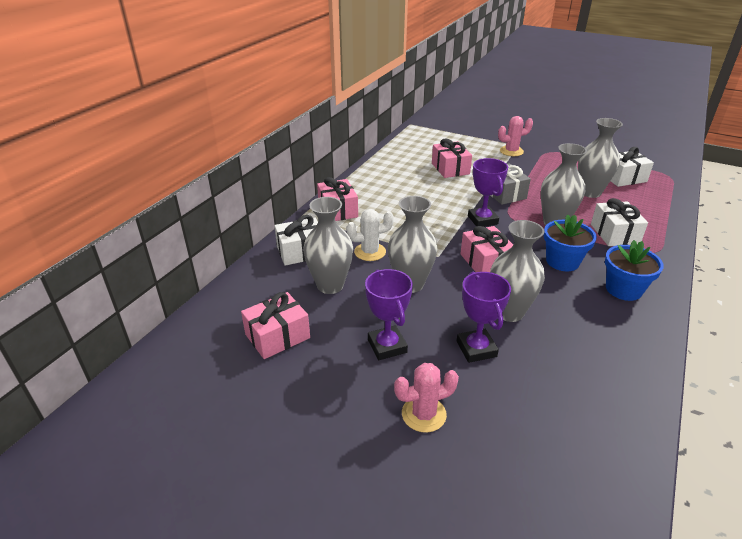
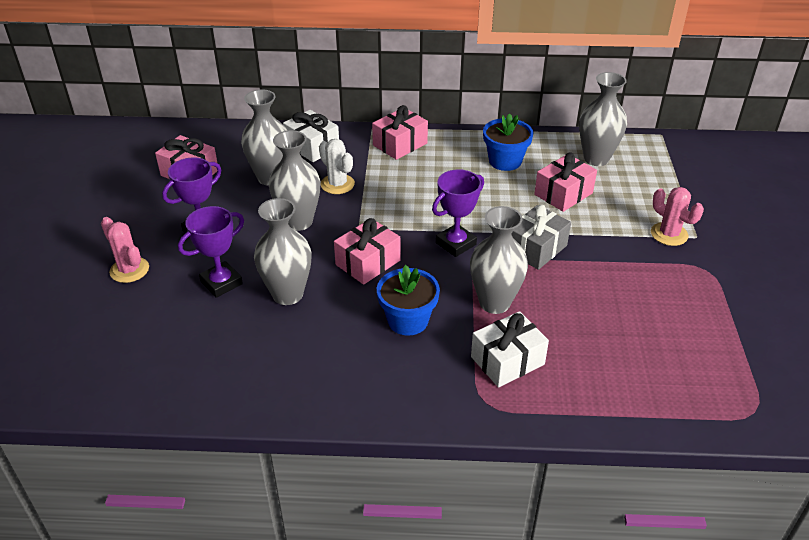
camera: 65 degrees right, 5 degrees up
(590, 192) = (609, 326): grey vase -> grey vase (596, 159)
(623, 178) = (692, 358): white gift -> none
(623, 289) = (379, 378): blue flower pot -> blue flower pot (505, 161)

